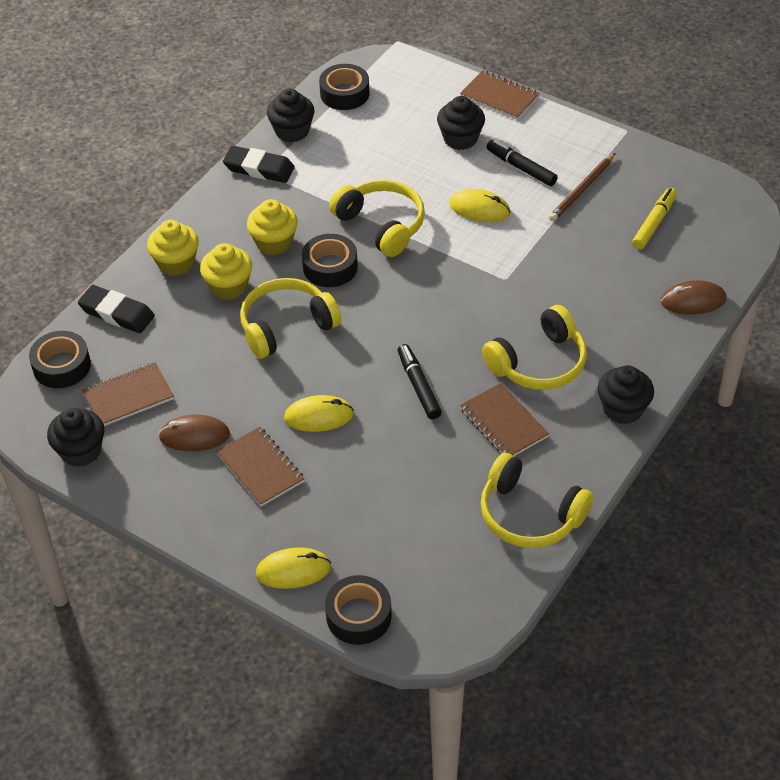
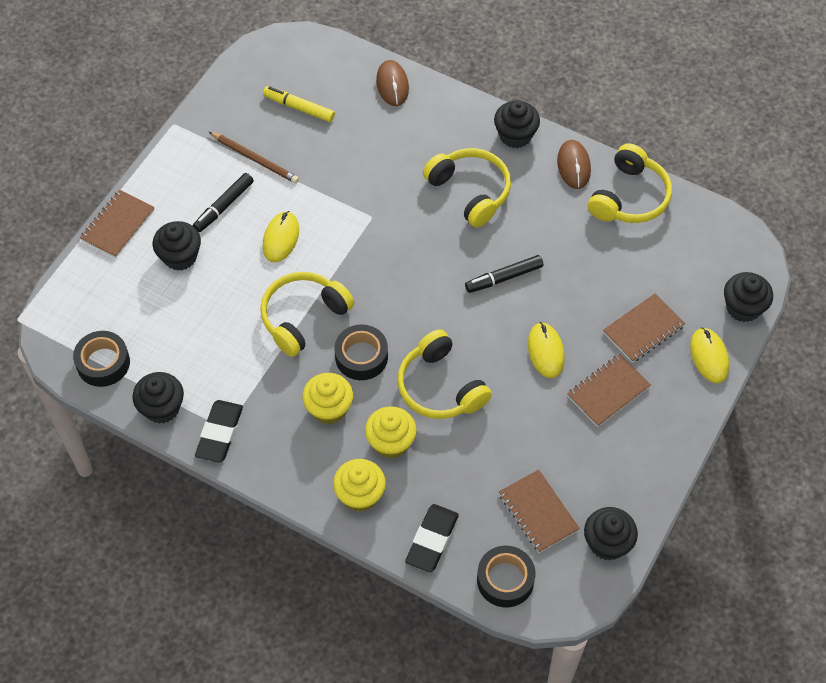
camera: 95 degrees left, 10 degrees up
(194, 436) = (578, 449): brown mouse -> brown mouse (573, 166)
(358, 616) = (743, 307): black tape -> black cupcake
(503, 423) = (538, 216): brown notebook -> brown notebook (643, 329)

